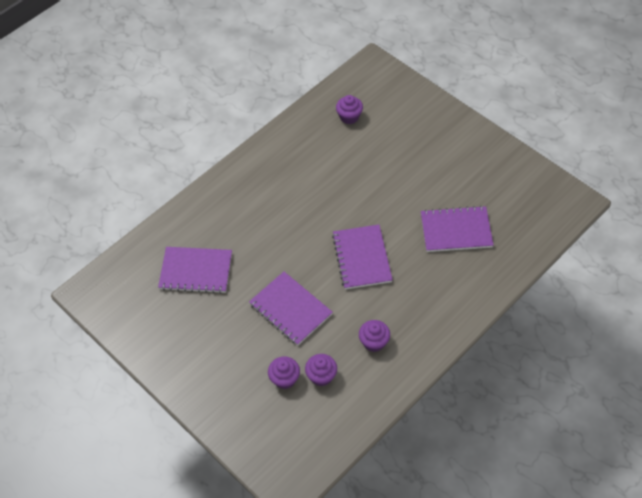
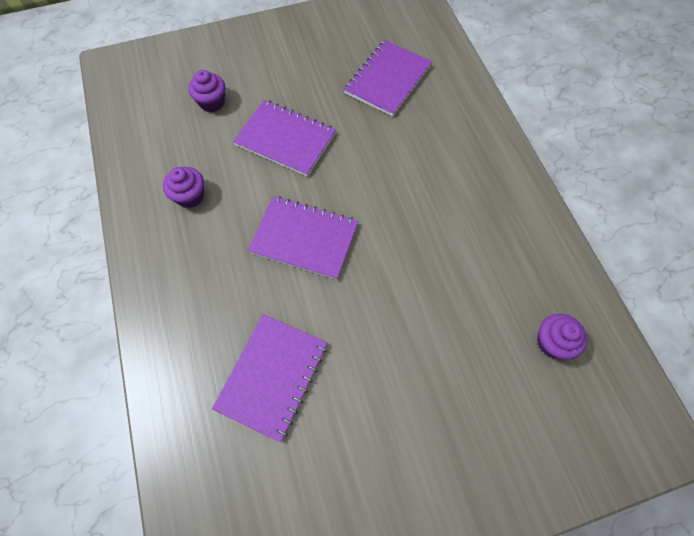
camera: 115 degrees right, 10 degrees up
(290, 309) = (285, 139): purple notebook -> purple notebook turned 45 degrees clockwise
(321, 376) = (191, 132): purple cupcake -> none

